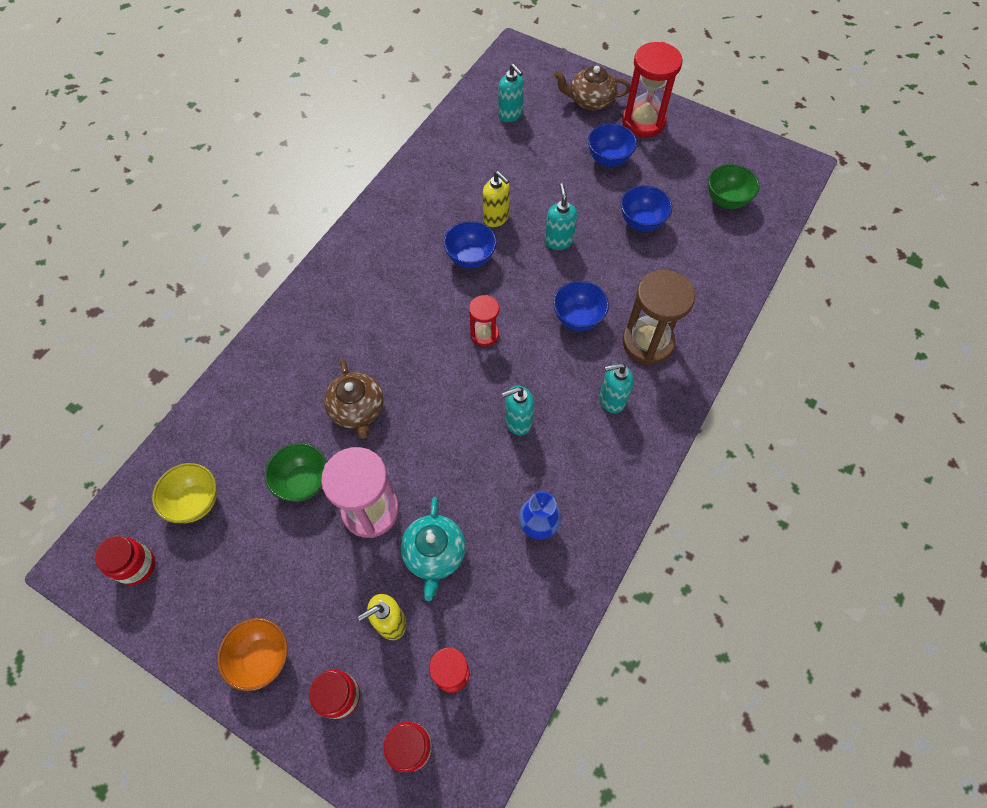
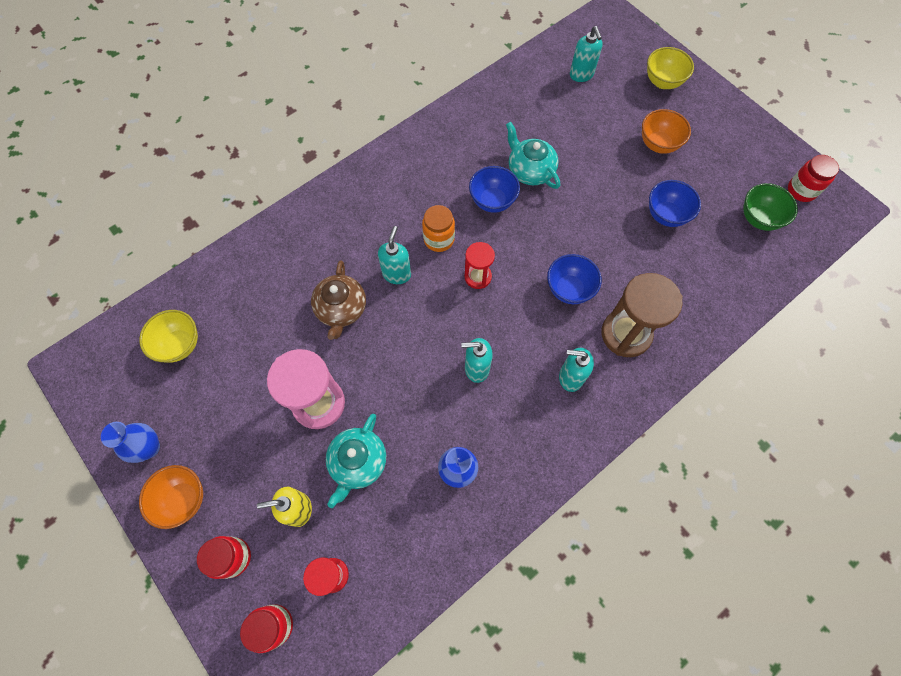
camera: 20 degrees right, 5 degrees up
(137, 566) = (114, 383): red jar -> red jar (801, 190)
(203, 619) = (149, 447): none -> blue vase
(303, 482) = (272, 358): green bowl -> none
(431, 310) = (439, 239): none -> orange jar
(496, 218) = (530, 170): yellow soap dispenser -> turquoise teapot
(558, 241) = (579, 210): turquoise soap dispenser -> turquoise soap dispenser (397, 274)
(590, 101) = (662, 82): brown teapot -> yellow bowl
(608, 159) = (658, 144): blue bowl -> orange bowl
(643, 121) = (706, 117): red hourglass -> none

